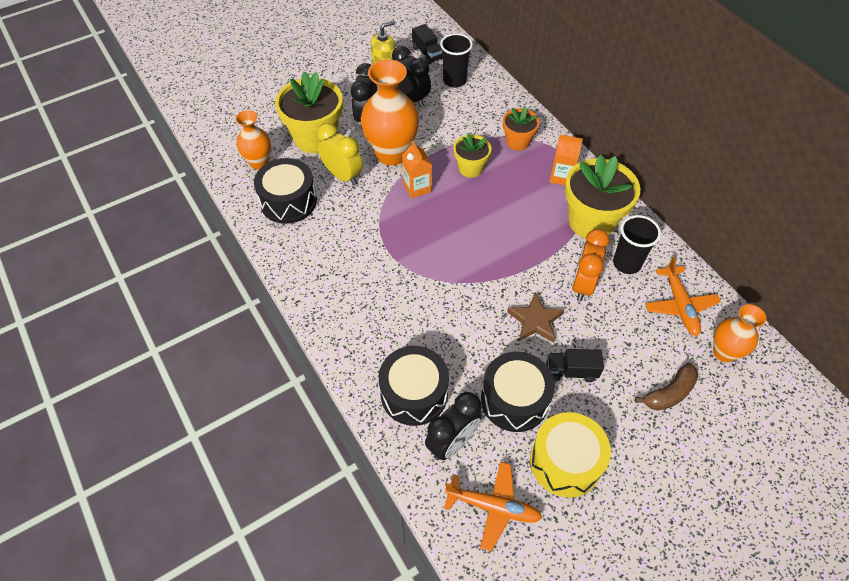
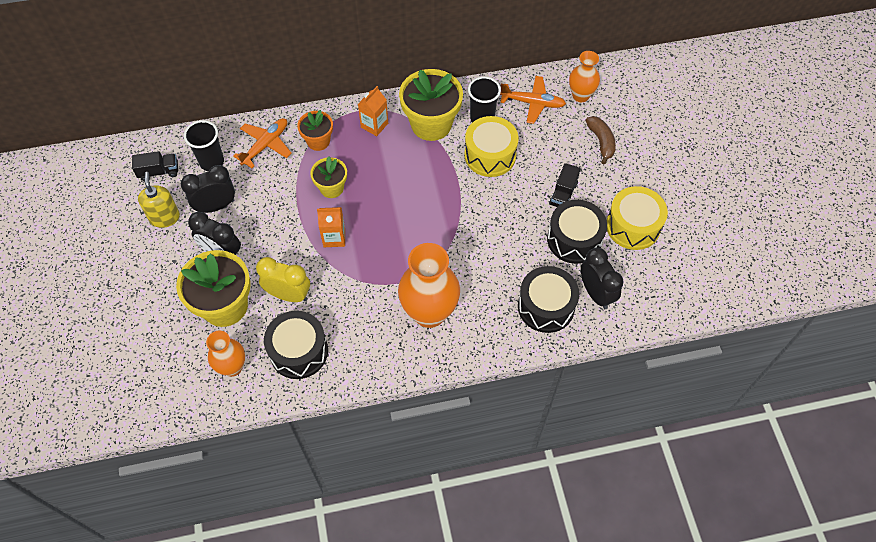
camera: 70 degrees left, 5 degrees up
(343, 176) = (289, 295): yellow clock -> yellow clock turned 45 degrees clockwise
(391, 154) = (282, 245): orange vase -> orange vase (429, 313)
(493, 507) = (653, 284): orange plane -> orange plane (265, 145)
(535, 321) = (510, 200): brown star -> none
(583, 284) = (490, 155): orange clock -> yellow drum

